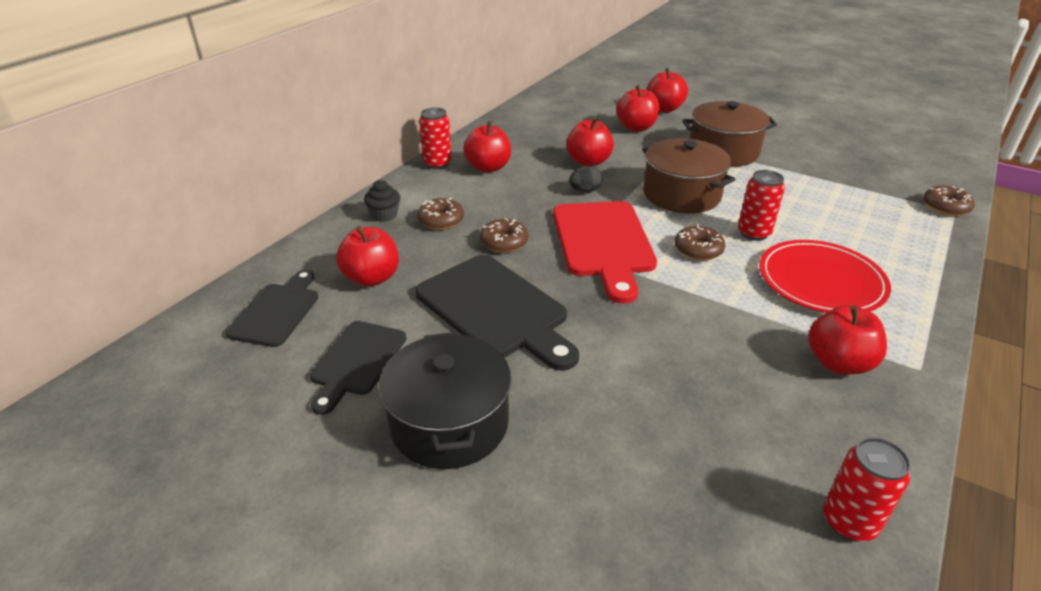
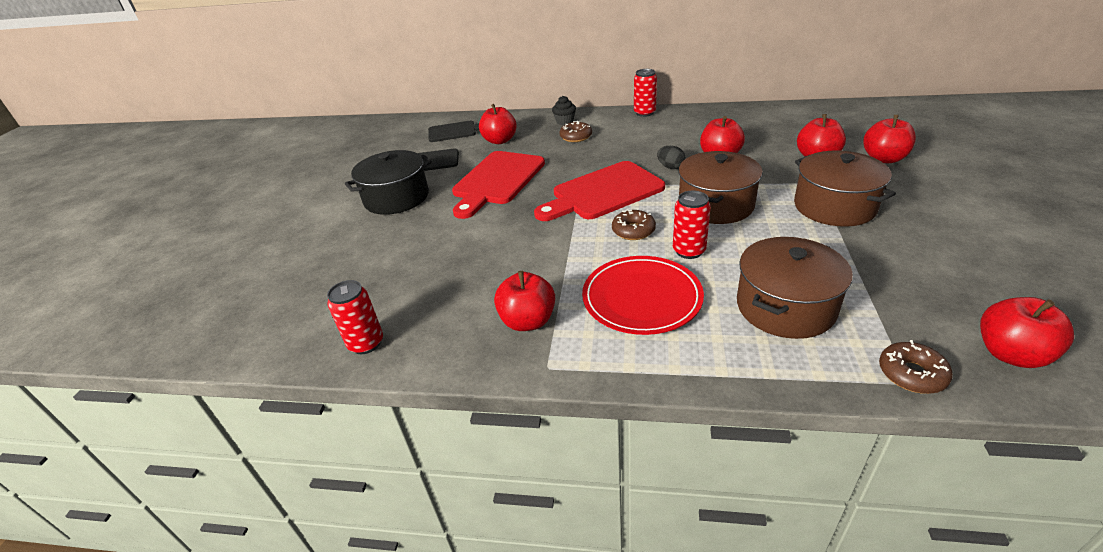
camera: 70 degrees right, 0 degrees up
(488, 167) = (660, 128): red apple -> red apple (1011, 354)
(495, 309) = (497, 180): black cutting board -> red cutting board
(504, 242) = (570, 161): brown donut -> none
(857, 220) = (785, 307): none -> brown pot

